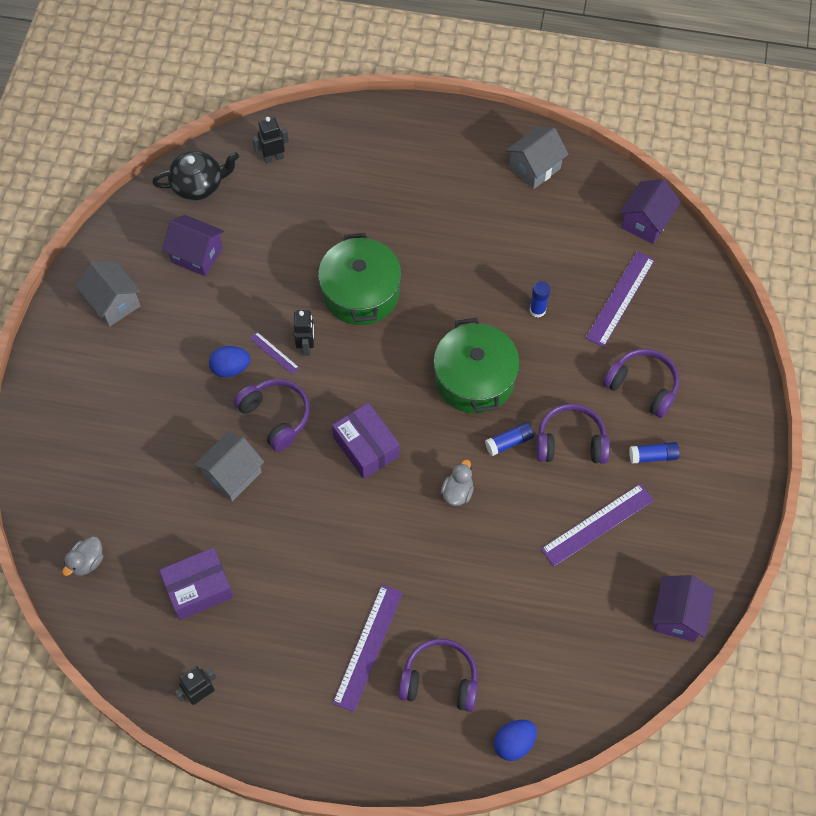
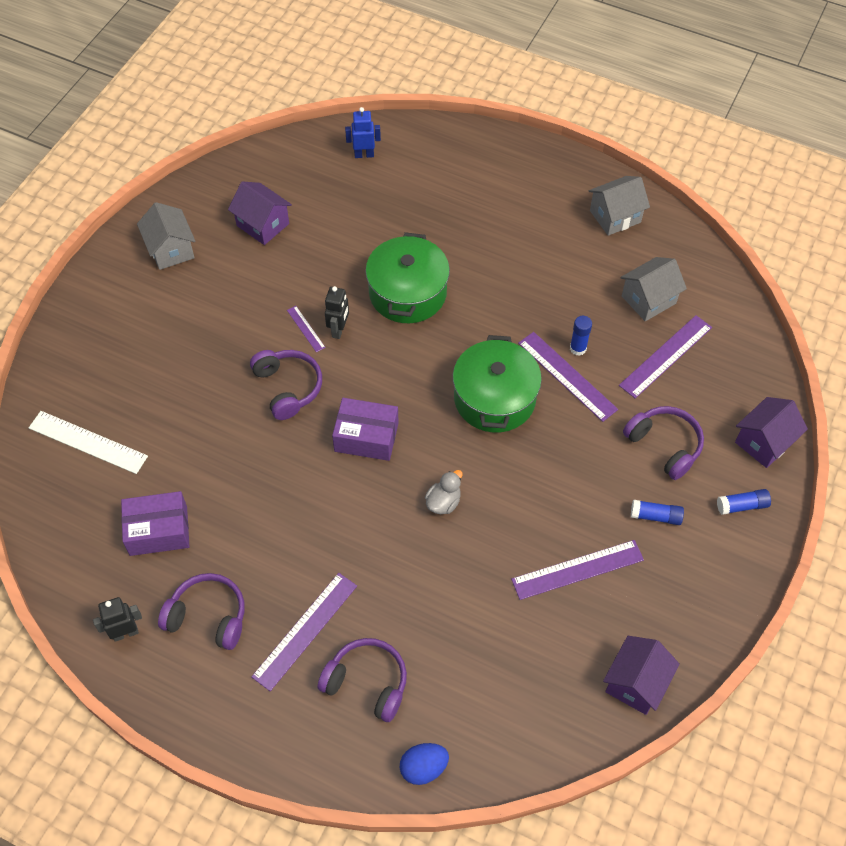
camera: 15 degrees right, 5 degrees down
(87, 562) = (62, 478): grey duck -> none
(100, 519) = (88, 442): none -> white ruler
(198, 185) = (286, 163): black teapot -> none
(231, 368) = (259, 333): blue egg -> none
(232, 475) = (228, 432): grey house -> grey house (648, 300)
(273, 158) = (364, 154): black robot -> blue robot
(366, 447) = (366, 437): purple box -> purple box turned 60 degrees counterclockwise
(509, 442) = (511, 467): blue glue stick -> blue glue stick (742, 506)
(535, 340) = (567, 376): none -> purple ruler
(570, 442) = (574, 482): purple headphones -> purple headphones (208, 616)
(646, 222) = (713, 290): purple house -> purple house (764, 442)

